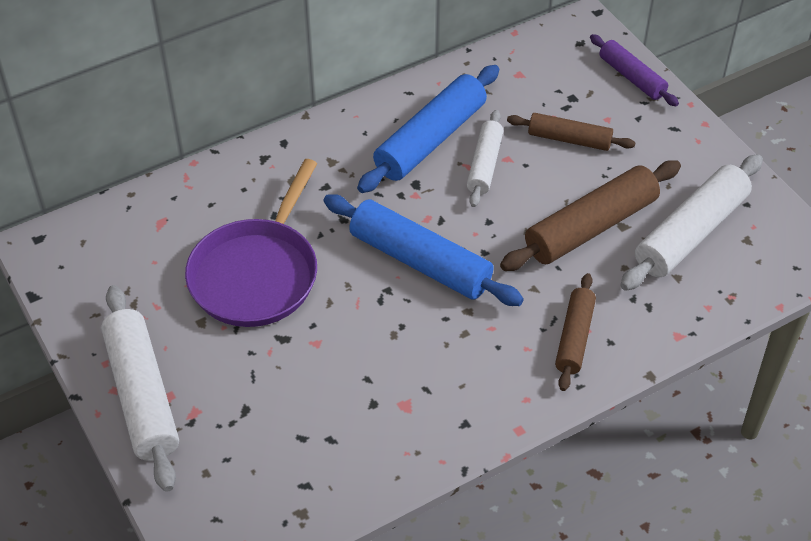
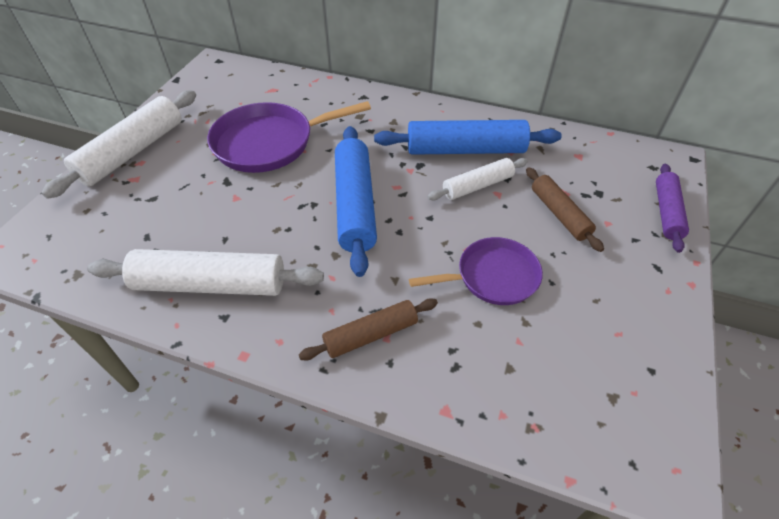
camera: 50 degrees right, 0 degrees up
(590, 227) = (493, 276): brown rolling pin -> purple pan
(690, 232) = (567, 347): white rolling pin -> white rolling pin (211, 284)

